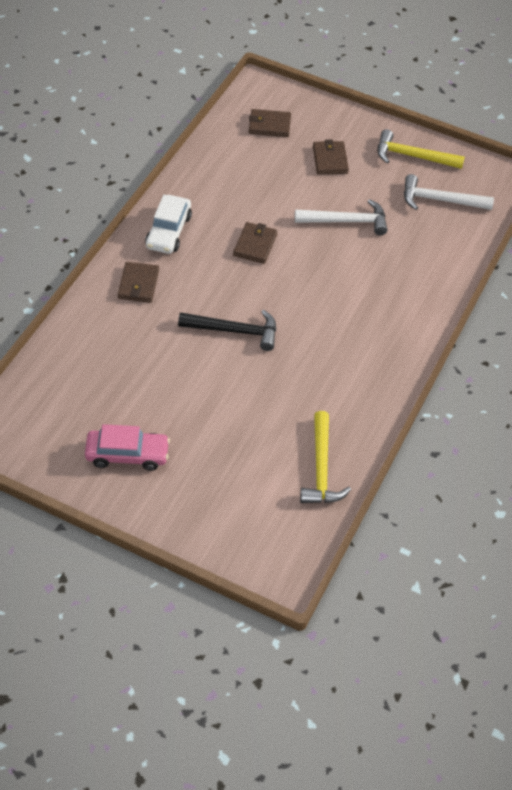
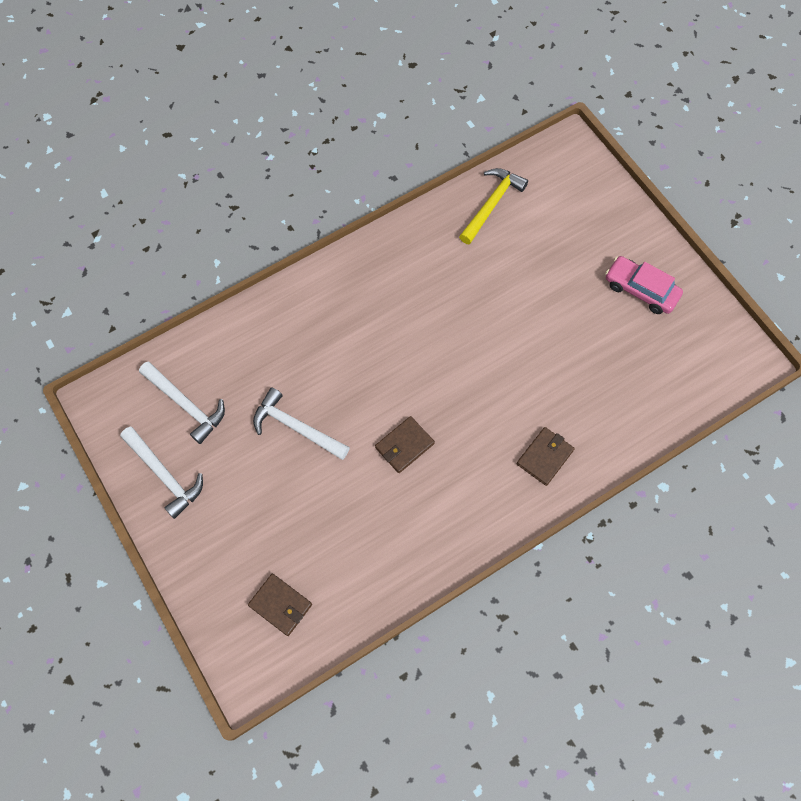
camera: 145 degrees left, 15 degrees up
(168, 231) = (480, 508): white car -> none
(234, 331) = (484, 359): black hammer -> none
(330, 160) = (252, 517): brown wallet -> none
(413, 156) = (164, 475): yellow hammer -> white hammer

